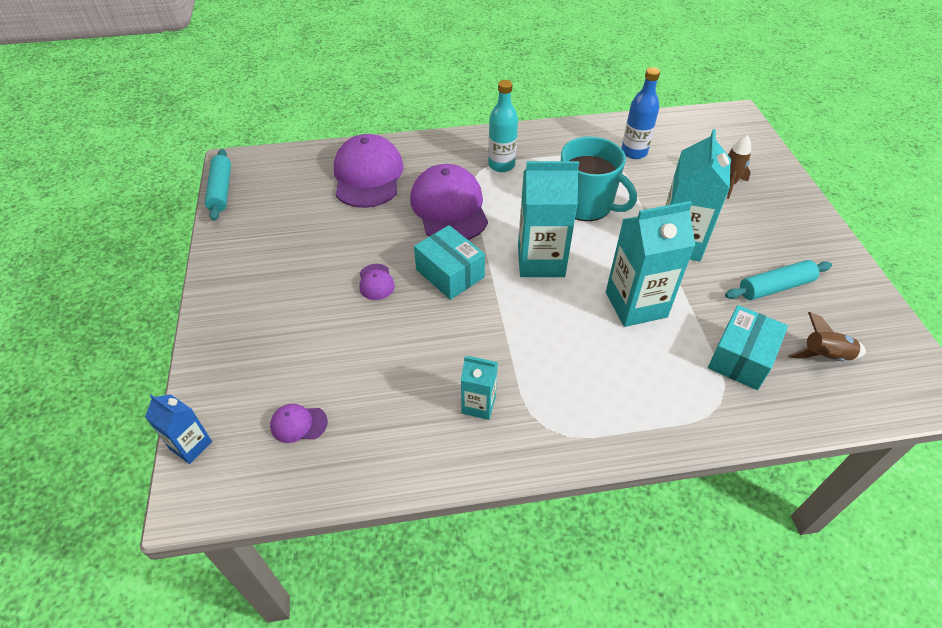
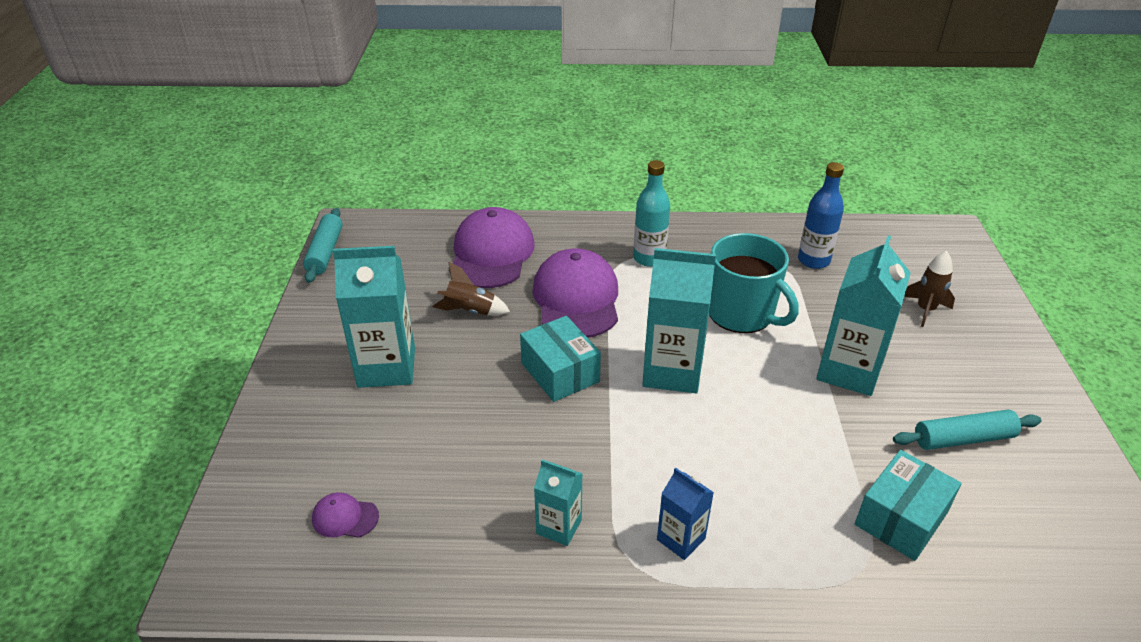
camera: 10 degrees right, 10 degrees down
(191, 445) = (220, 523): blue carton -> blue carton (681, 539)
(376, 282) = (472, 371): purple cap -> none
(636, 304) = (778, 437): turquoise carton -> turquoise carton (386, 367)
(824, 356) = (1013, 532): brown rocket -> brown rocket (470, 311)

